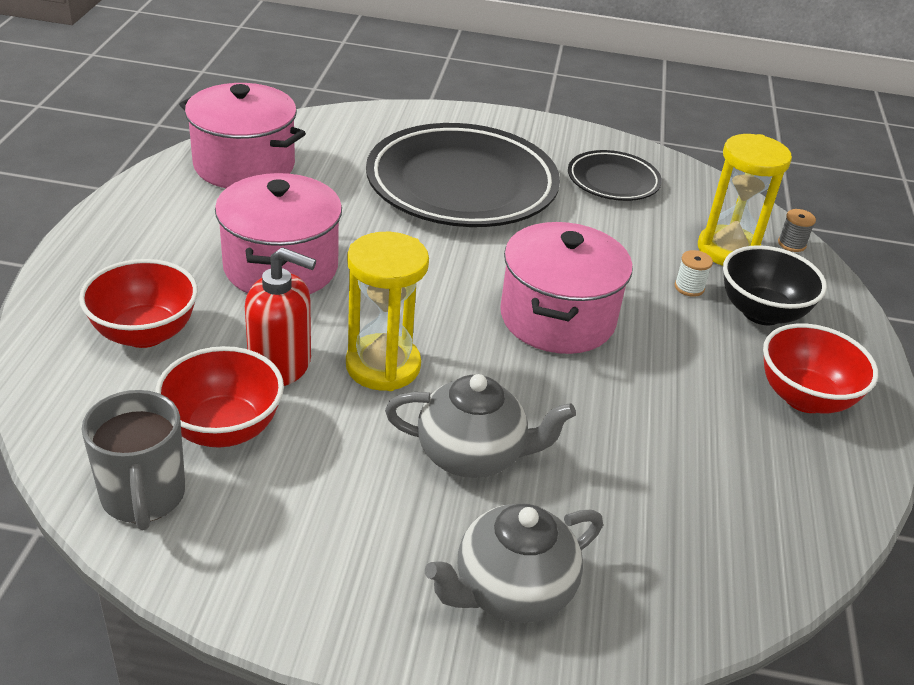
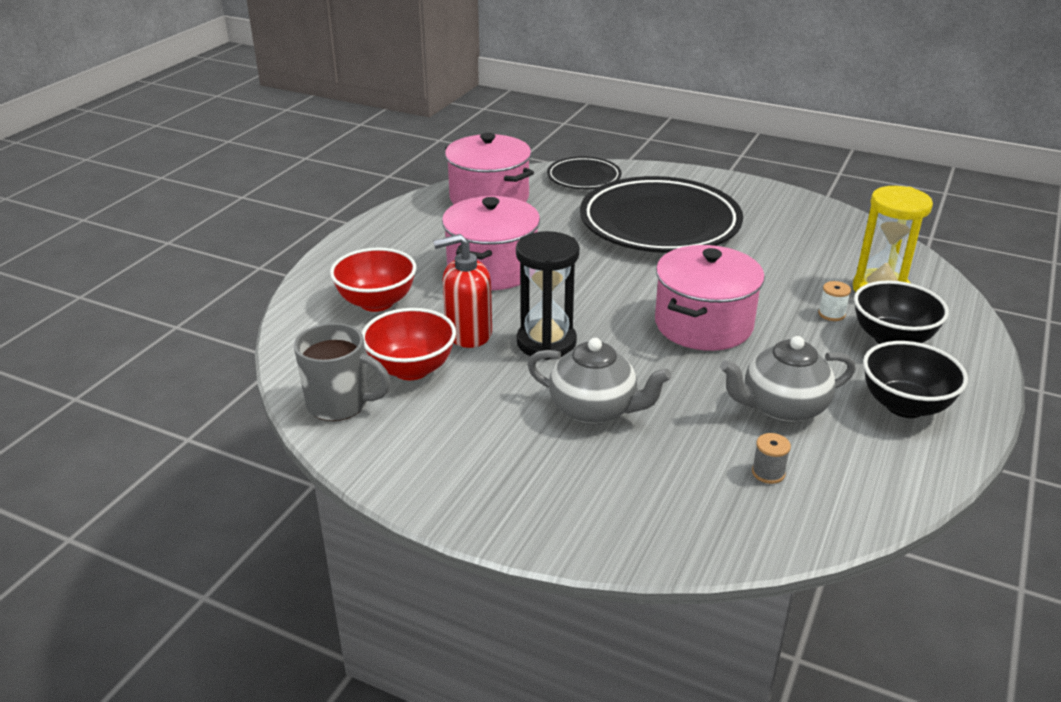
camera: 20 degrees right, 5 degrees down
(143, 497) = (340, 404): grey mug -> grey mug turned 75 degrees counterclockwise
(281, 365) = (468, 333): red soap dispenser -> red soap dispenser turned 135 degrees clockwise
(383, 366) = (546, 342): yellow hourglass -> black hourglass
(511, 591) = (589, 503): grey teapot -> grey teapot (782, 408)
(613, 181) = (795, 230): black plate -> black plate (584, 178)
(791, 244) = (945, 290): grey spool -> grey spool (768, 473)
(804, 398) = (904, 406): red bowl -> black bowl

